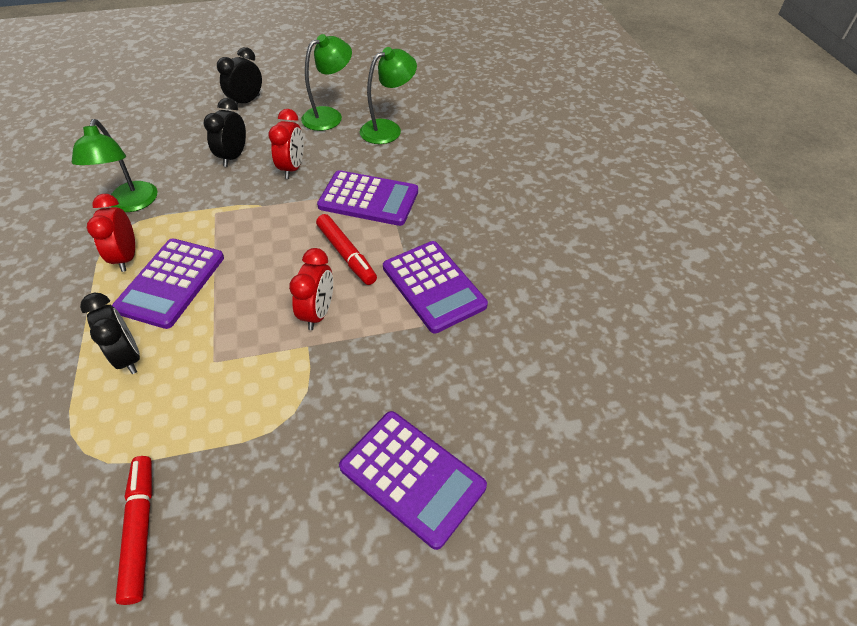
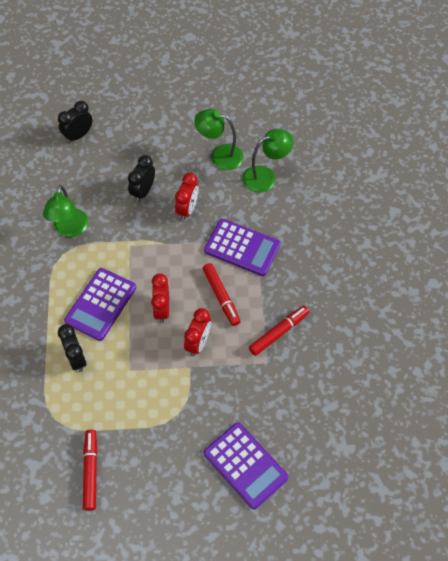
camera: 10 degrees right, 10 degrees up
(127, 257) = (70, 278): red clock -> red clock (162, 309)
(246, 102) = (154, 131): black clock -> black clock (78, 135)
(329, 116) = (220, 155): green lamp -> green lamp turned 135 degrees counterclockwise
(433, 286) = (278, 332): purple calculator -> red marker

